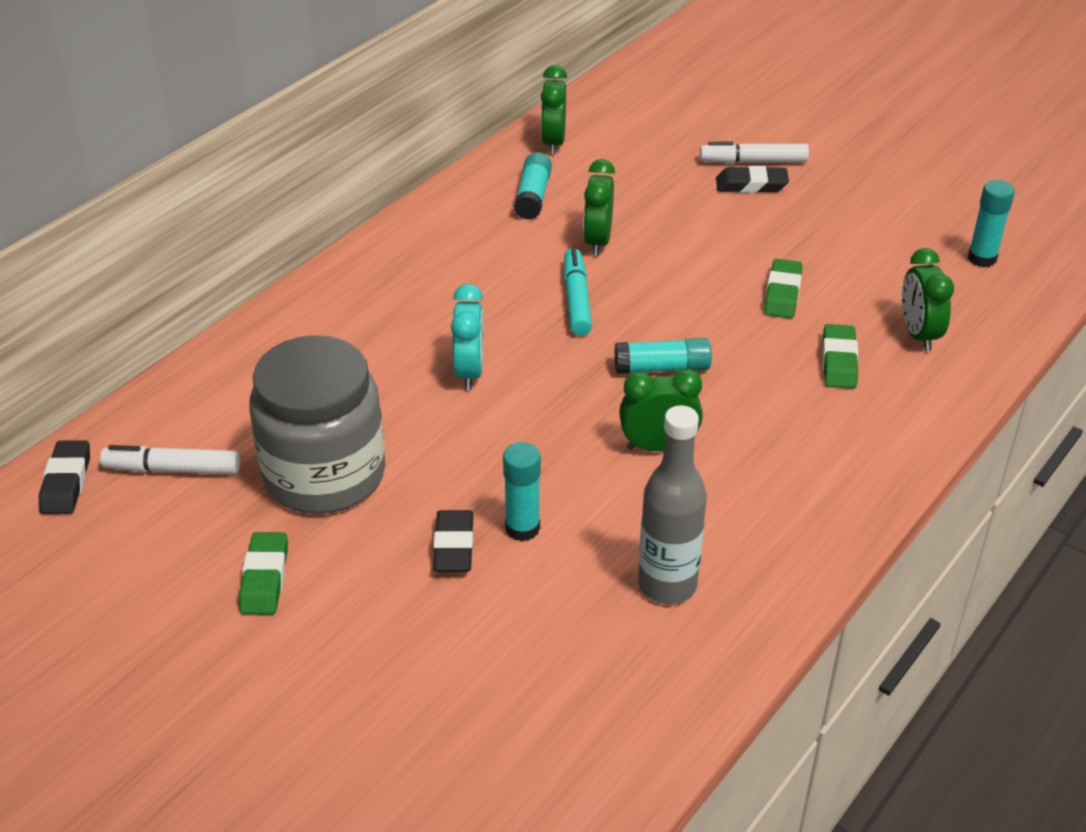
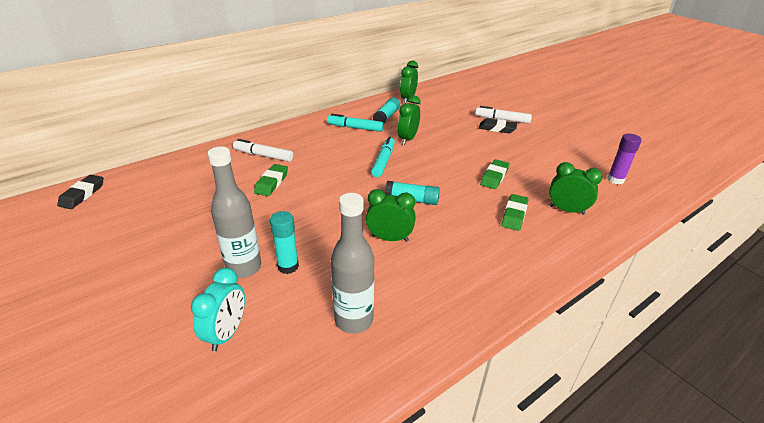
camera: 15 degrees right, 5 degrees down
(173, 469) = (135, 199): white marker -> white marker (264, 155)
(265, 578) = (133, 262): green eraser -> green eraser (272, 183)
(324, 475) = (204, 216): grey jar -> none
(453, 546) = (244, 268): black eraser -> grey bottle
(470, 372) = (310, 183): turquoise clock -> turquoise clock (227, 333)
(486, 234) = (355, 128): none -> turquoise marker
(918, 334) = (566, 210): green clock -> green clock turned 105 degrees clockwise
(982, 258) = (615, 180): turquoise glue stick -> purple glue stick

